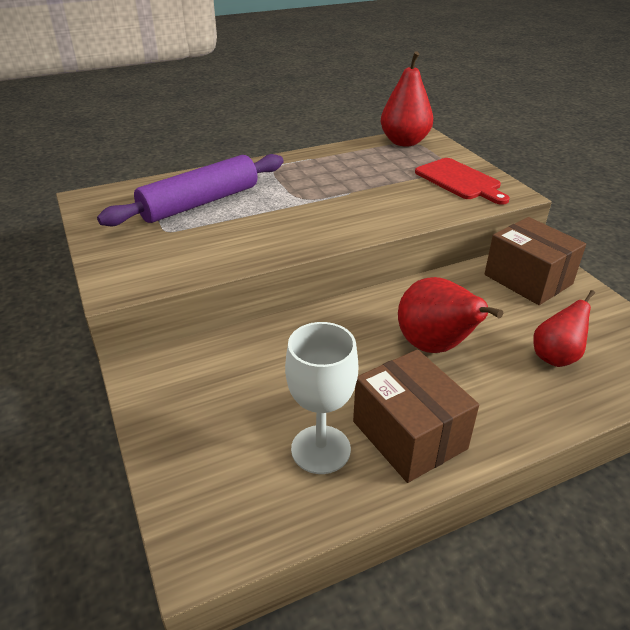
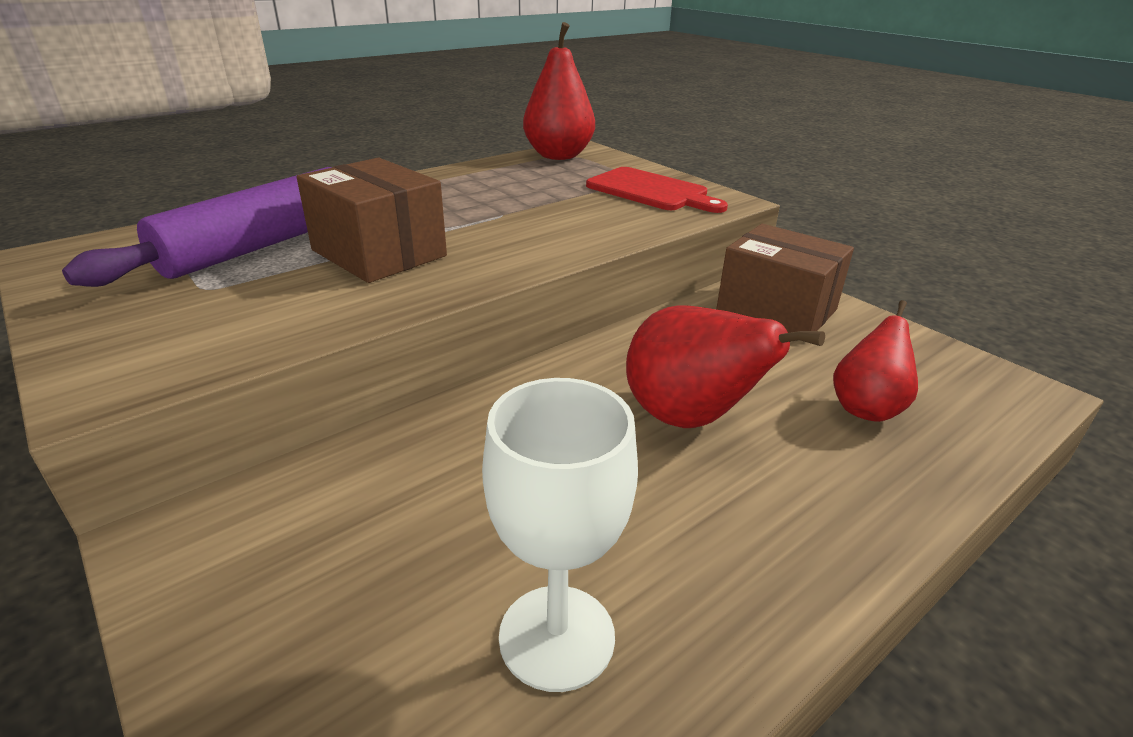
camera: 15 degrees left, 5 degrees down
(409, 435) = (705, 575): brown box -> brown box (379, 253)

